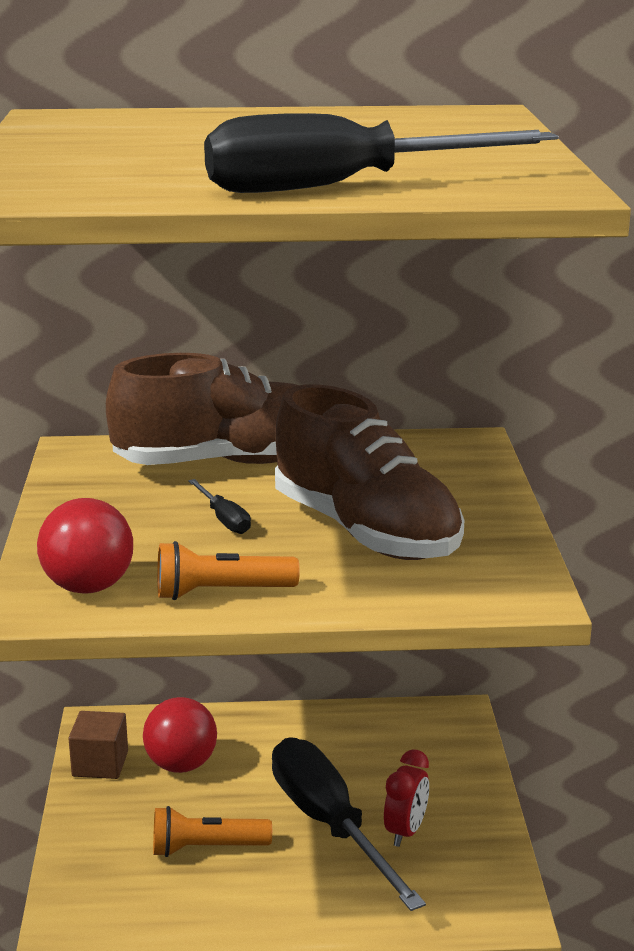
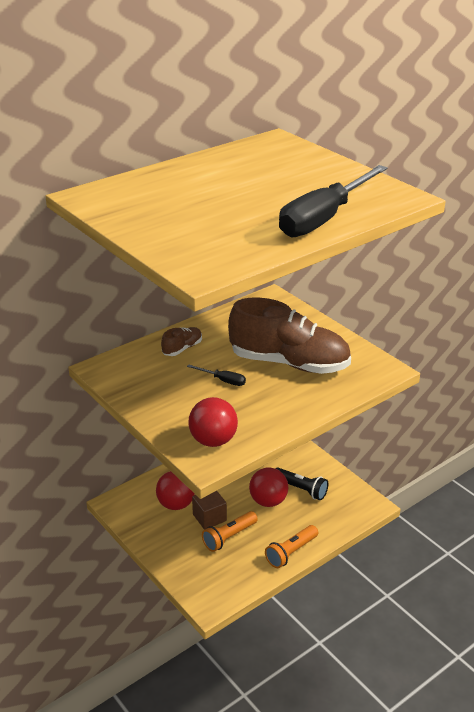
camera: 35 degrees left, 10 degrees up
(100, 764) = (138, 521): brown cube -> brown cube (209, 517)
(221, 592) = (271, 419): orange flashlight -> orange flashlight (291, 552)
(226, 463) = (182, 348): brown shoe -> brown shoe, size x0.42
(329, 825) = (268, 501): black screwdriver -> red ball
(405, 832) = (301, 489): red clock -> black flashlight

